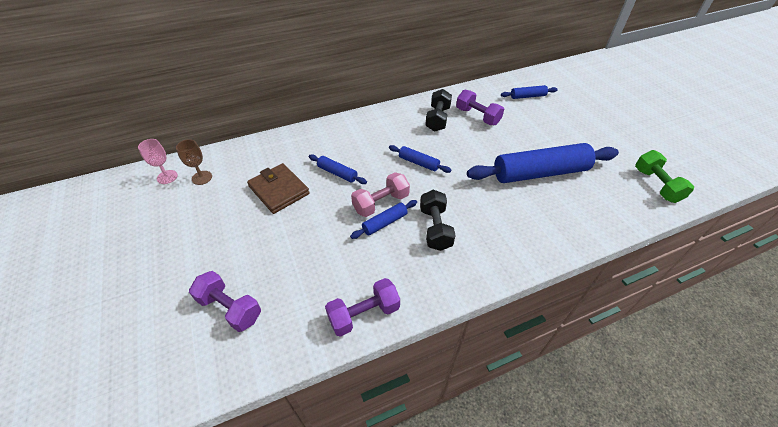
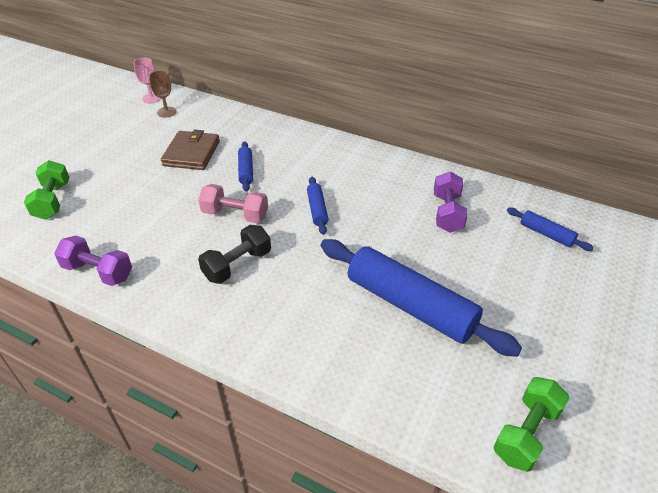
camera: 50 degrees right, 5 degrees down
(230, 308) = (52, 201): purple dumbbell -> green dumbbell
(385, 223) = (212, 230): blue rolling pin -> none
(437, 119) = (402, 188): black dumbbell -> none

